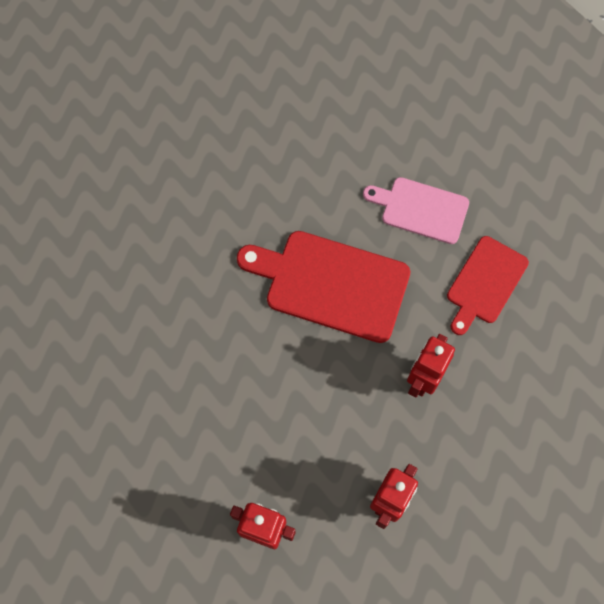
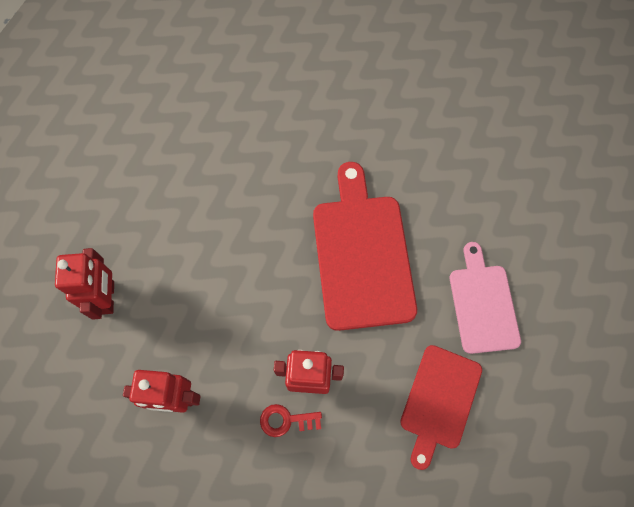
camera: 65 degrees right, 0 degrees up
(449, 413) = (286, 420): none -> red key
(485, 283) = (439, 400): red cutting board -> red cutting board turned 75 degrees counterclockwise

